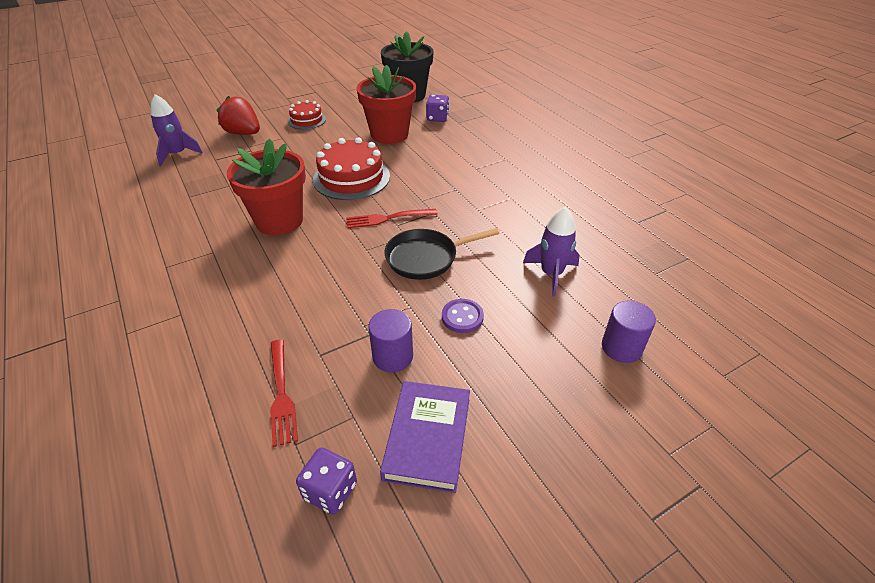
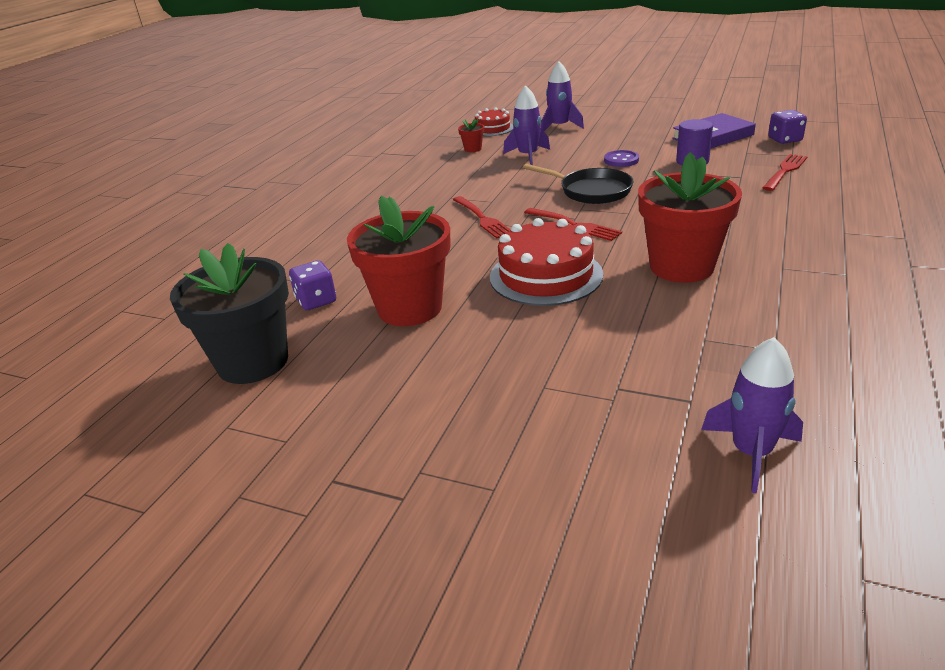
camera: 125 degrees left, 10 degrees down
(243, 133) = (591, 437): red strawberry -> none
(306, 120) = (459, 403): red cake -> red cake (492, 128)
(455, 193) = (481, 218): none -> red fork
(615, 256) = (473, 149): none -> red flower pot
(621, 347) = (559, 127): purple cylinder -> purple rocket

